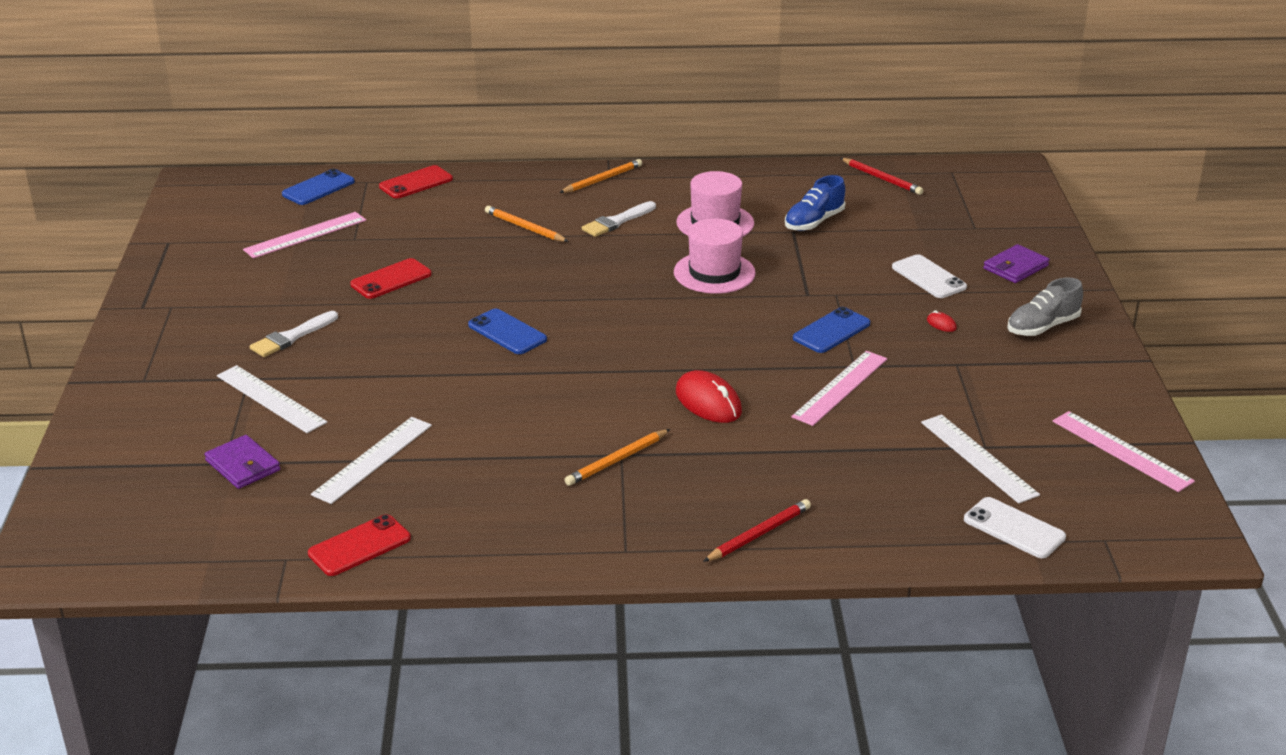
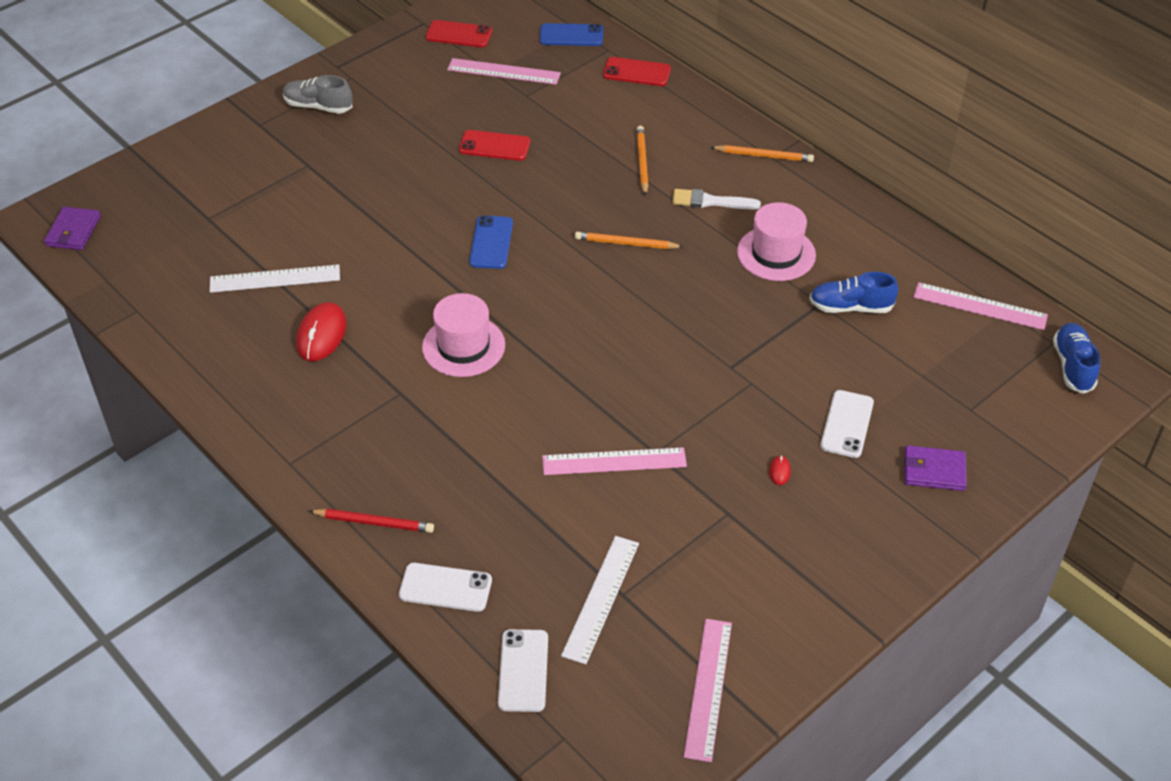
camera: 50 degrees right, 15 degrees up
(243, 465) = (213, 227): purple wallet -> purple wallet (73, 231)
(270, 399) = (295, 190): white ruler -> none
(292, 337) = (374, 150): white brush -> none
(359, 546) = (178, 334): red phone -> red phone (459, 34)
(617, 460) = (391, 395): orange pencil -> orange pencil (626, 243)
(708, 402) = (514, 399): red mouse -> red mouse (321, 335)
(714, 273) = (699, 297): pink hat -> pink hat (463, 346)
(831, 331) = (691, 411): blue phone -> none
(879, 528) = (445, 587): none -> white phone
(882, 178) = (980, 306): red pencil -> pink ruler
(982, 176) = (1073, 366): none -> blue shoe
(1042, 327) = (852, 539): grey shoe -> grey shoe (318, 106)

